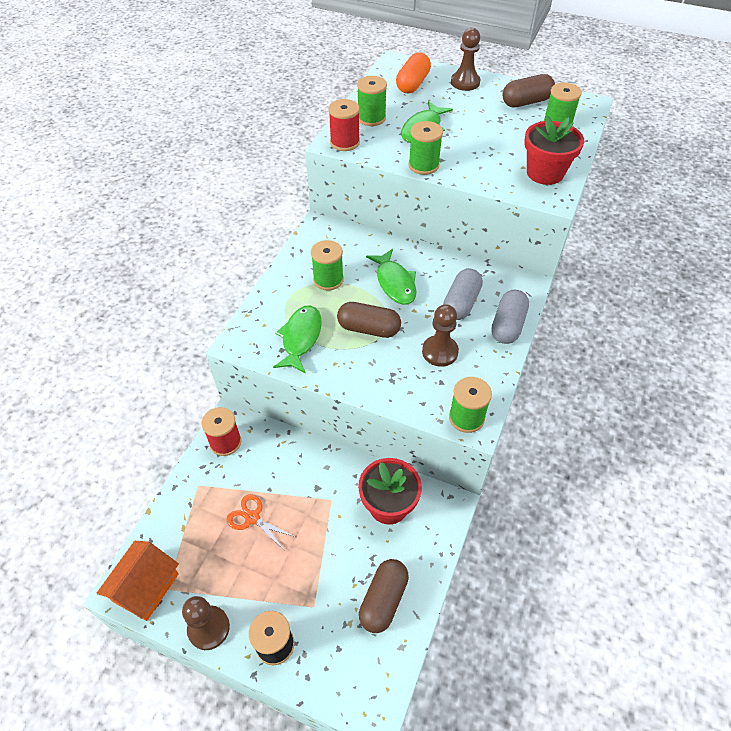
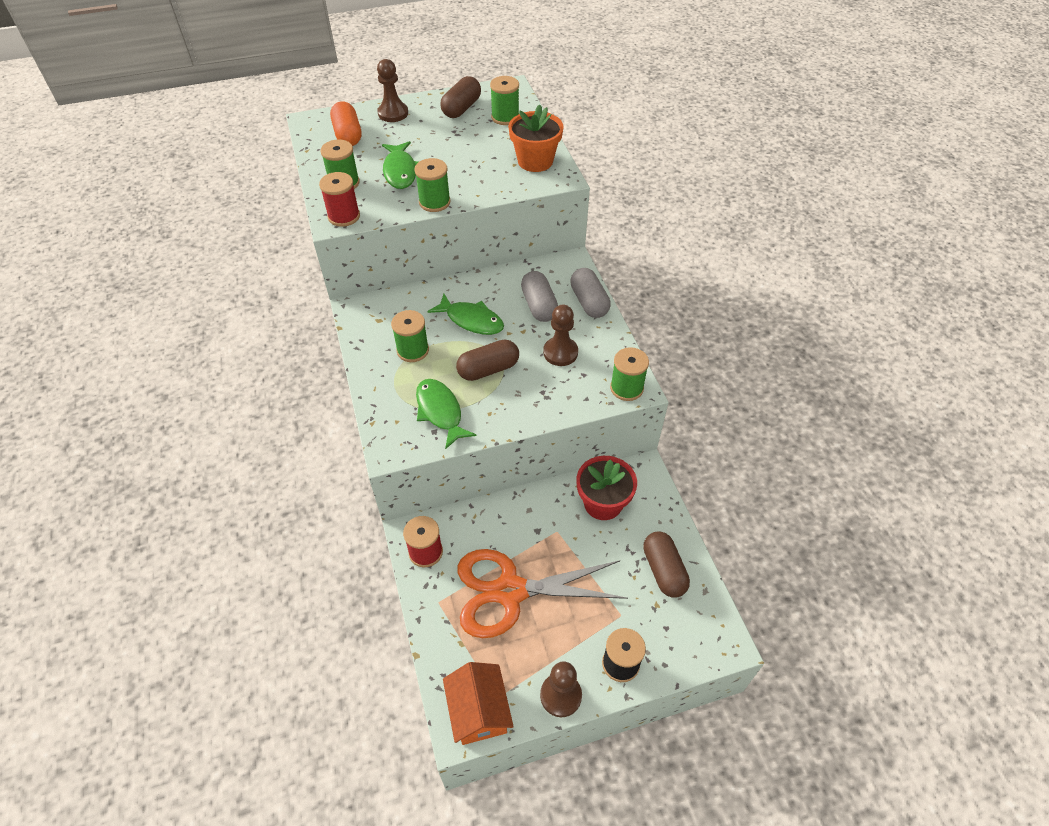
camera: 40 degrees left, 0 degrees up
(252, 518) = (510, 591): orange scissors -> orange scissors, size x2.28
(545, 173) = (535, 161): red flower pot -> orange flower pot

